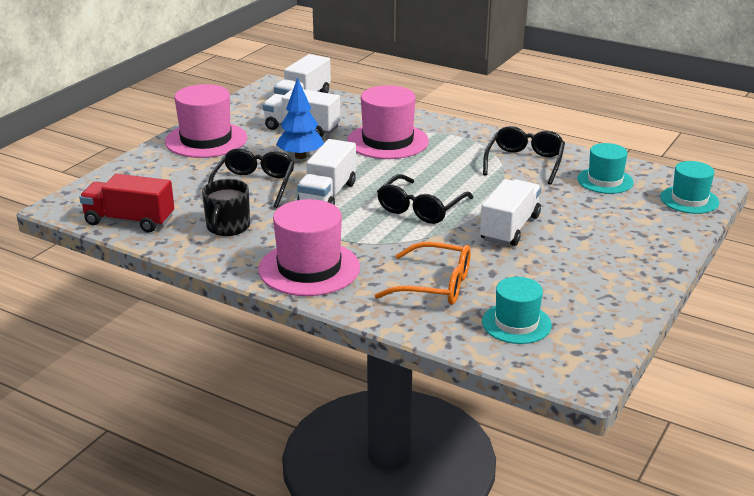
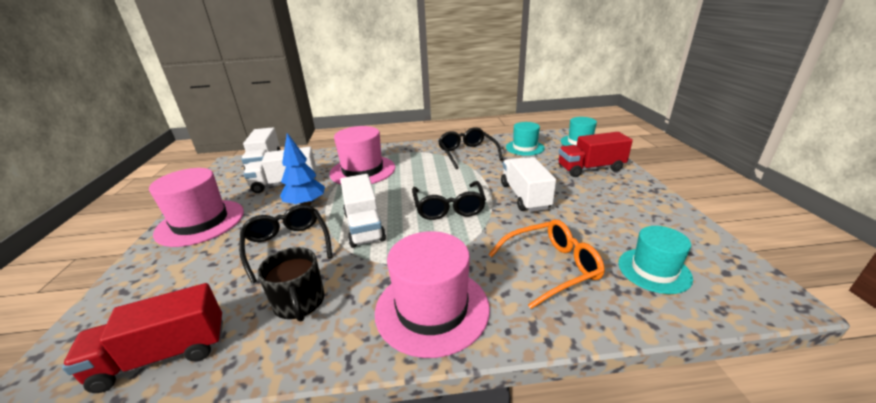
camera: 35 degrees left, 0 degrees up
(636, 232) = (590, 168): none -> red truck

